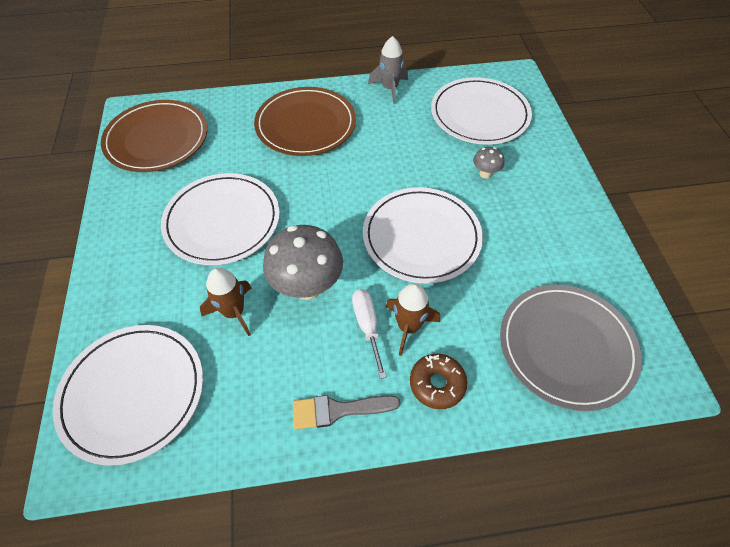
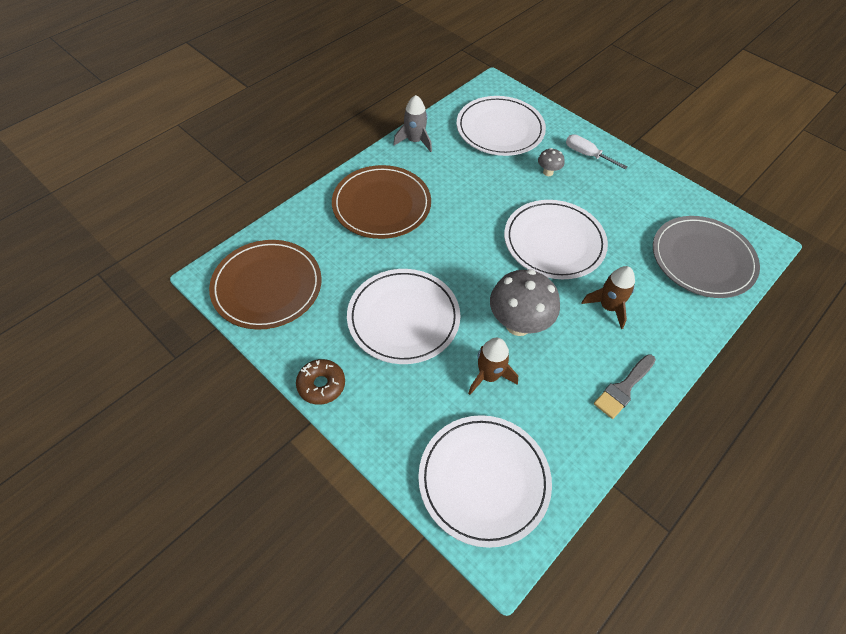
camera: 40 degrees left, 0 degrees up
(367, 326) = (584, 324): white screwdriver -> white screwdriver (587, 154)
(437, 384) = (660, 331): brown donut -> brown donut (321, 385)

